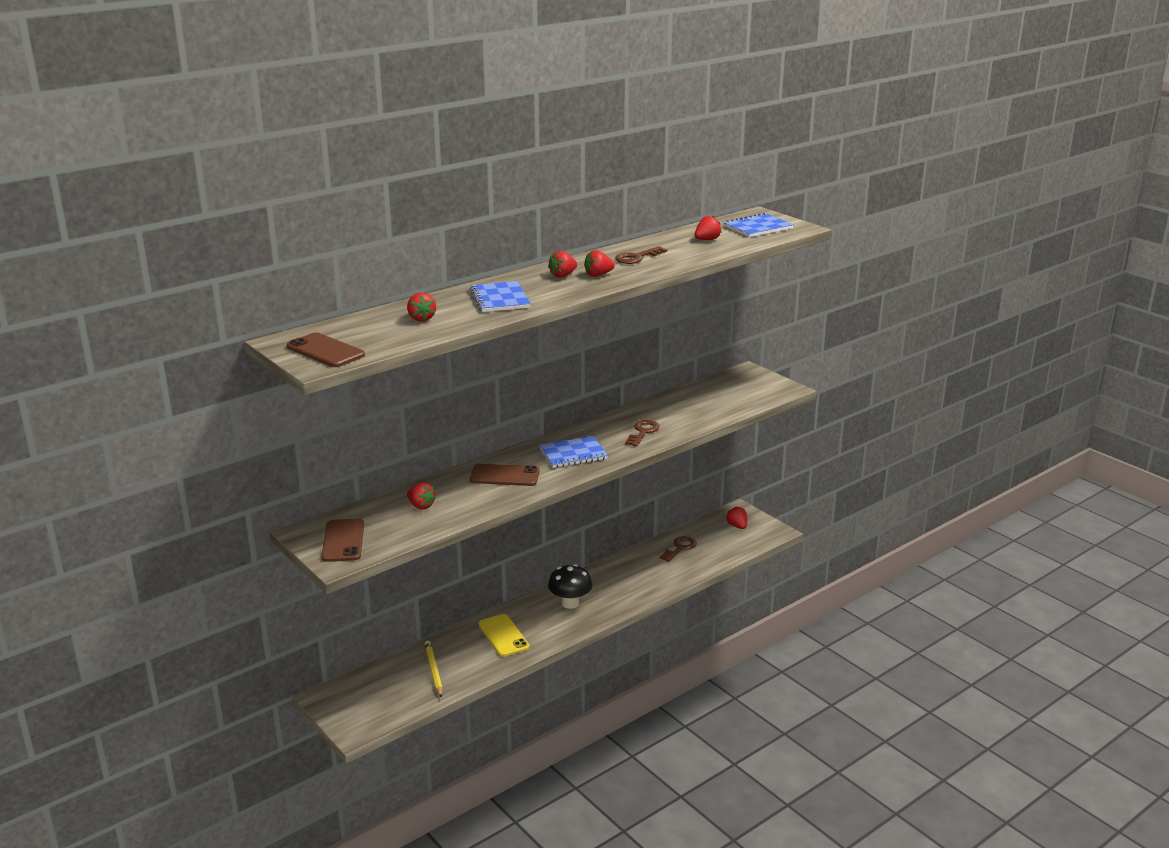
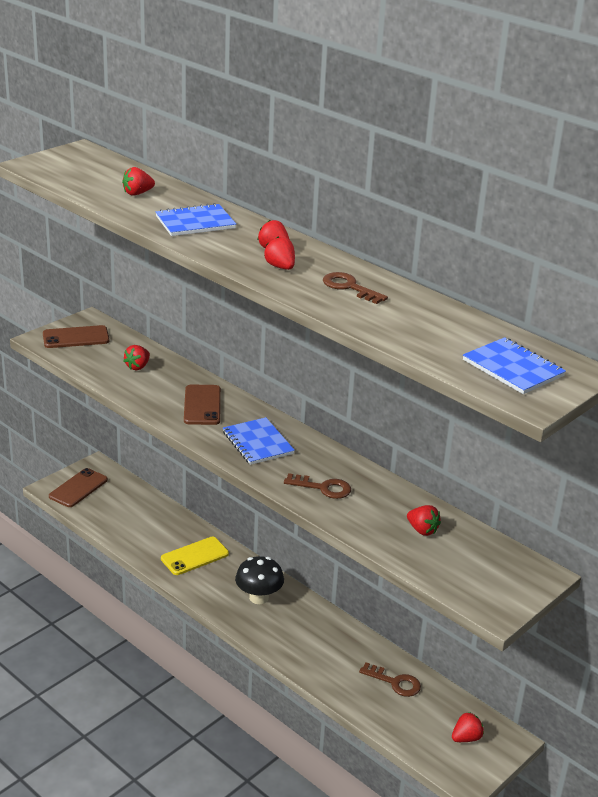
camera: 80 degrees right, 5 degrees up
(325, 351) = (59, 165): brown phone -> brown phone (78, 488)
(433, 670) = (136, 519): yellow pencil -> none
(707, 240) = (439, 331): red strawberry -> red strawberry (422, 530)

